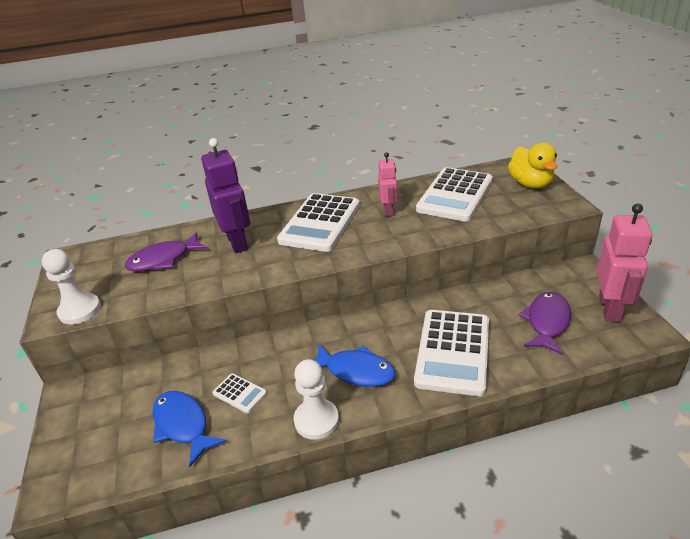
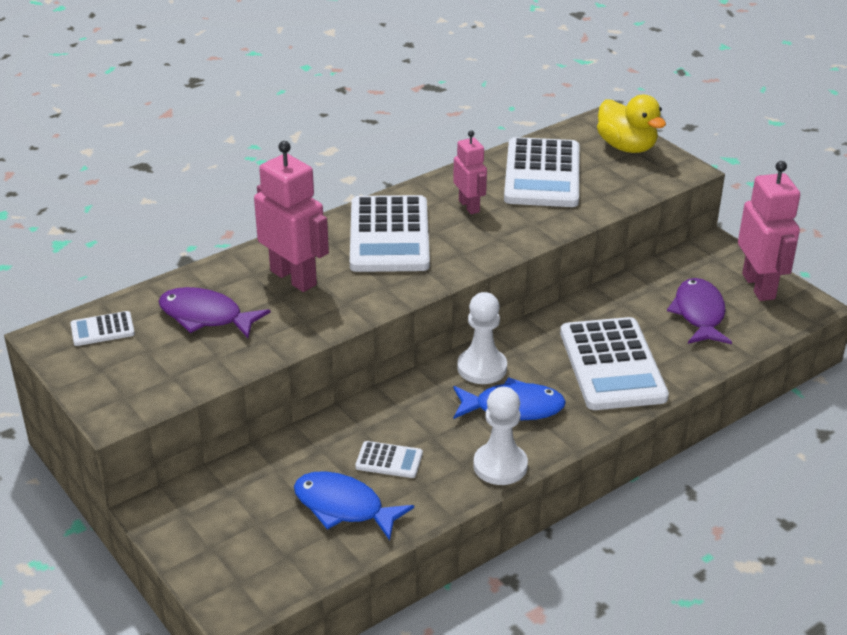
camera: 25 degrees left, 0 degrees up
(80, 310) = (145, 398): white pawn -> white pawn (482, 368)
(98, 257) = (102, 329): none -> white calculator
(163, 259) = (206, 316): purple fish -> purple fish turned 75 degrees clockwise
(237, 242) = (294, 278): purple robot -> pink robot

